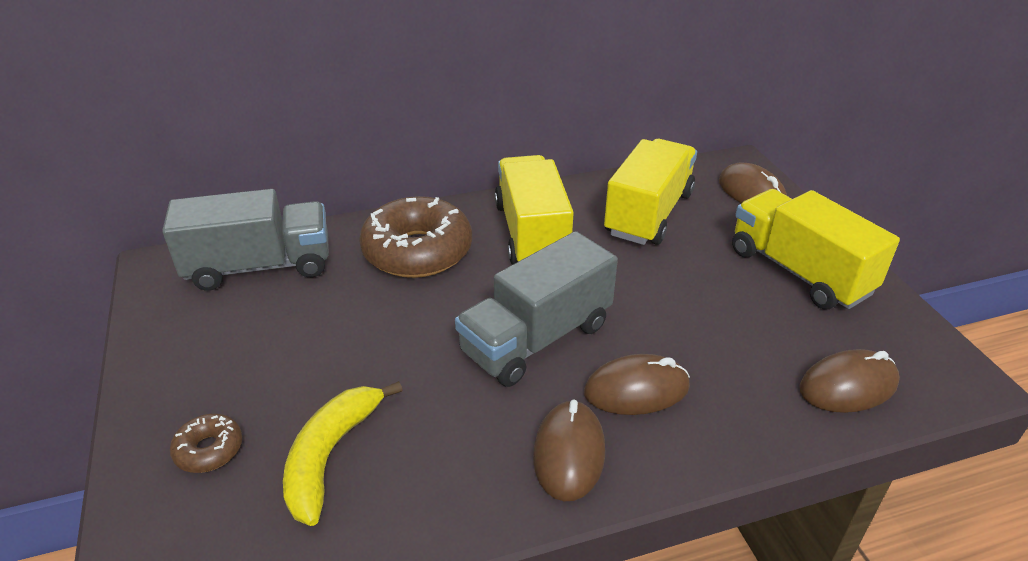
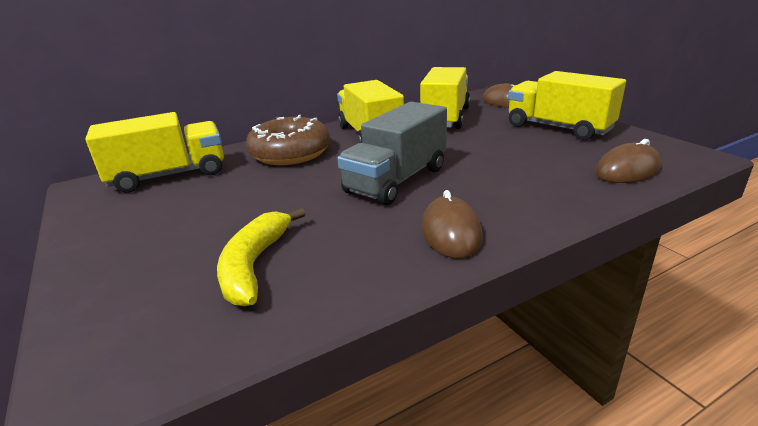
camera: 10 degrees left, 10 degrees down
(209, 450) = (143, 279): brown donut -> none
(260, 266) = (169, 176): grey truck -> yellow truck
(636, 390) = (483, 193): brown mouse -> none

